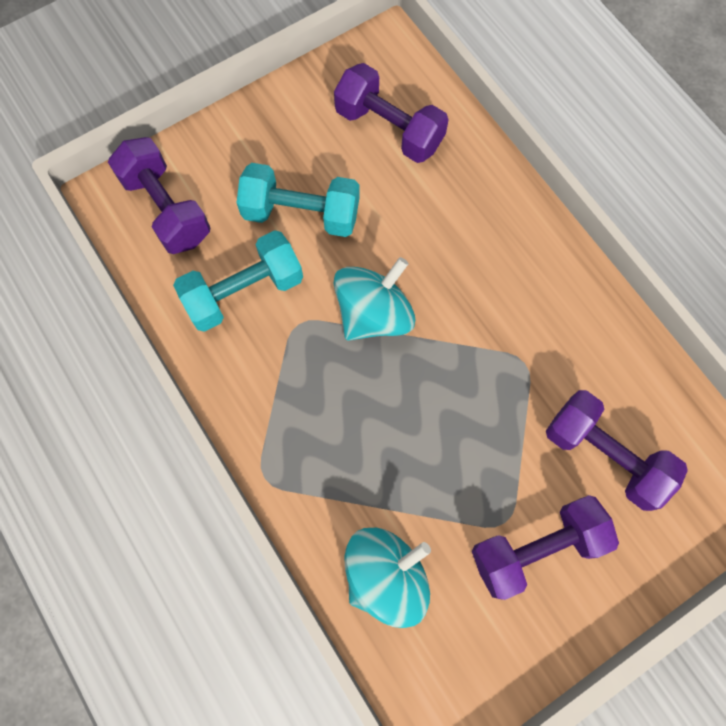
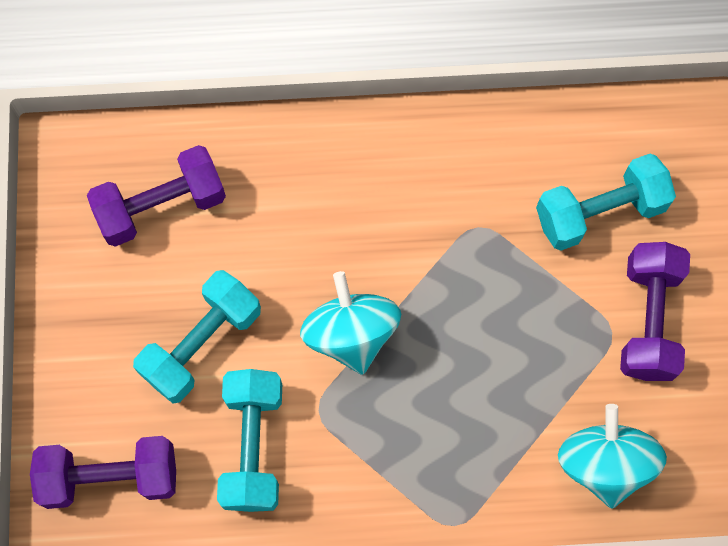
camera: 60 degrees left, 0 degrees up
(604, 455) = (599, 212): purple dumbbell -> turquoise dumbbell

